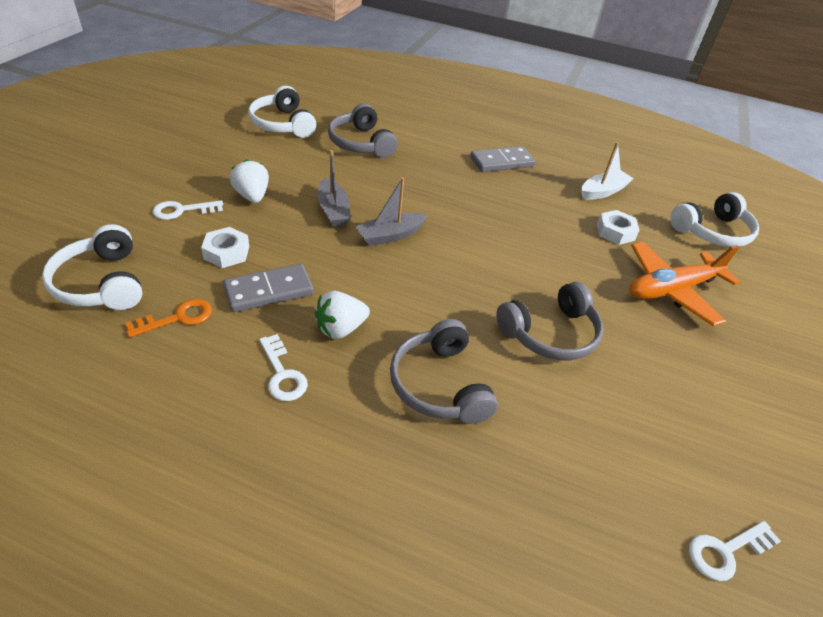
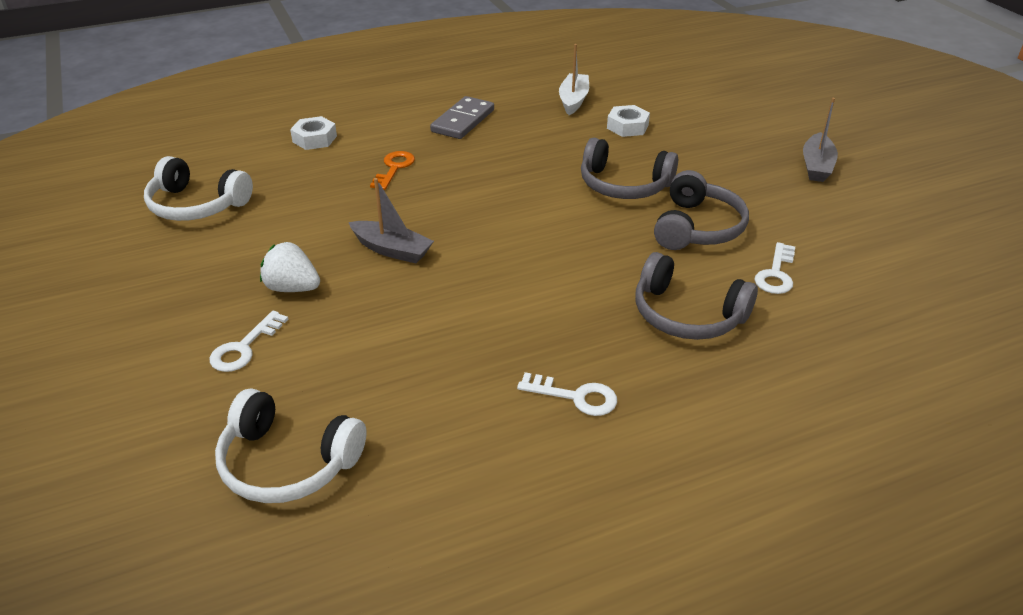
camera: 40 degrees left, 5 degrees down
(177, 318) = (417, 430): orange key -> orange key (394, 168)
(226, 252) = (360, 349): white nut -> white nut (314, 139)
(269, 291) = (455, 350): grey domino -> none
(340, 329) = (560, 332): white strawberry -> none
(361, 143) = (312, 176): grey headphones -> grey headphones (624, 185)
(390, 235) = (476, 237): grey boat -> grey boat (816, 166)
(672, 290) = (719, 145): orange plane -> none
(712, 232) = (683, 87): white headphones -> none
(726, 551) = (956, 280): white key -> white key (776, 274)

